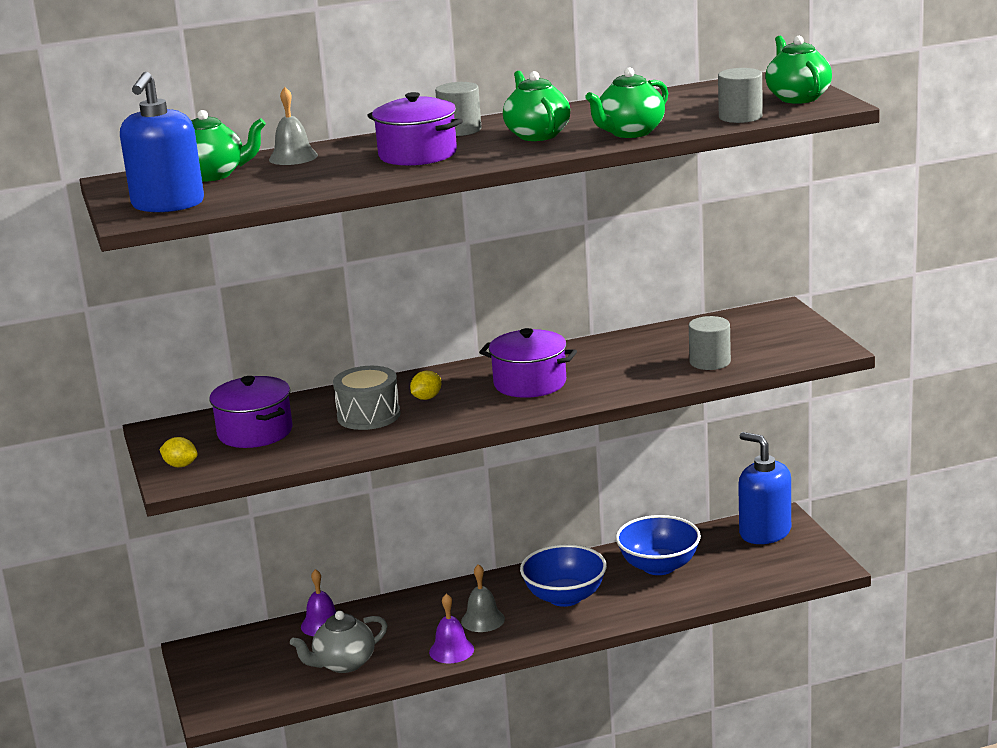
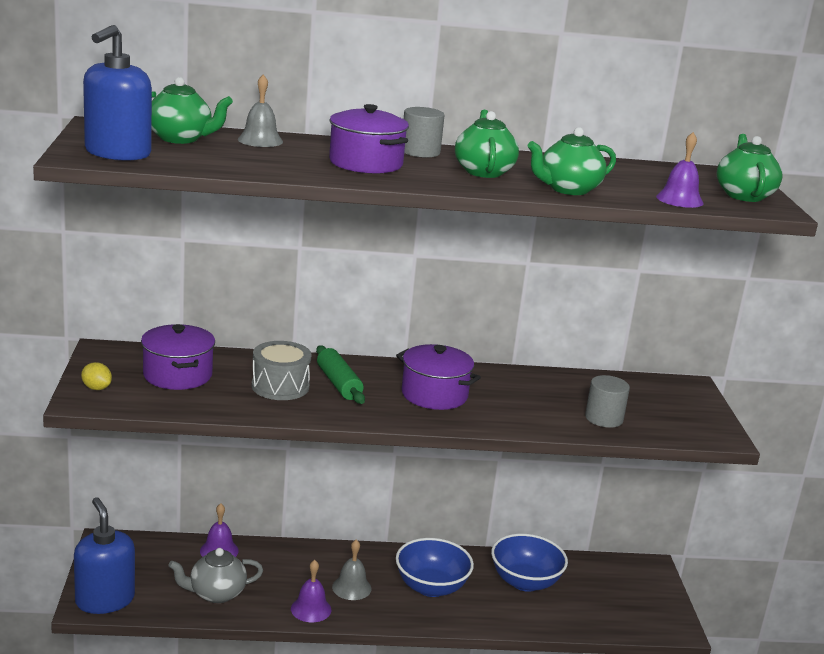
camera: 10 degrees right, 0 degrees up
(426, 398) = (339, 384): yellow lemon -> green rolling pin
(740, 117) = (679, 199): grey cylinder -> purple bell
(764, 532) = (631, 576): blue soap dispenser -> blue soap dispenser (105, 600)

